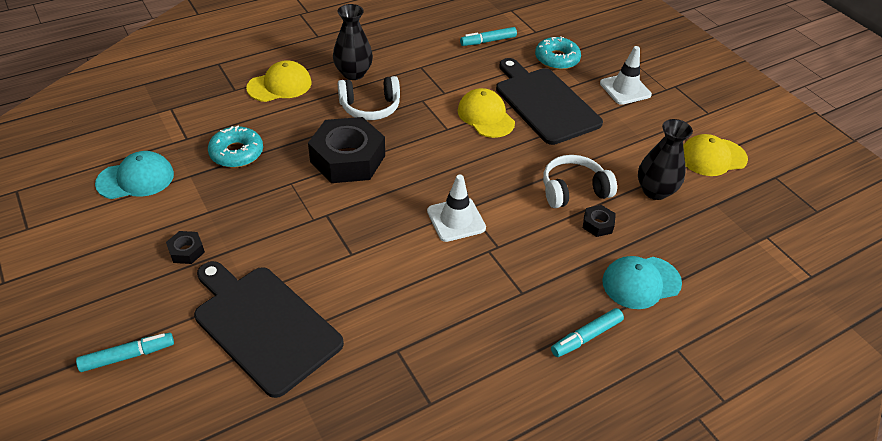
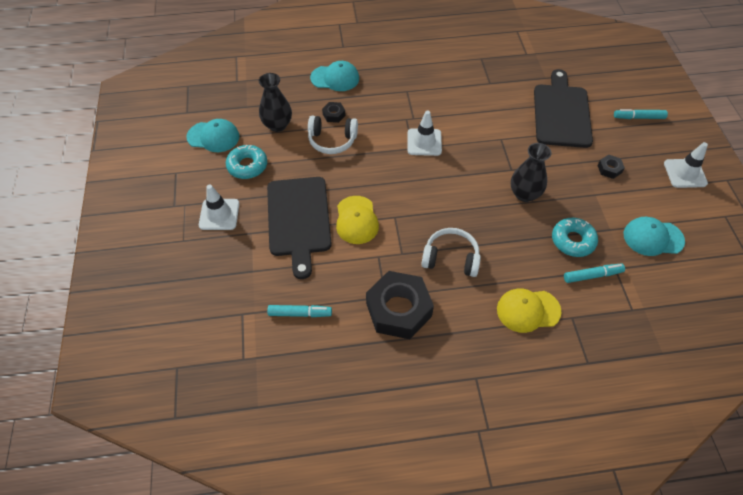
camera: 155 degrees left, 10 degrees up
(69, 274) = (685, 173): none -> white traffic cone
(264, 325) = (561, 113): black cutting board -> black cutting board turned 150 degrees counterclockwise
(348, 159) = (484, 210): black nut -> black nut (398, 309)
(353, 73) = (453, 306): black vase -> black vase (524, 194)
(557, 59) = (250, 268): turquoise donut -> turquoise donut (247, 166)
(586, 337) = (386, 63): turquoise marker -> turquoise marker (592, 275)
(712, 157) = (213, 137): yellow cap -> turquoise cap

